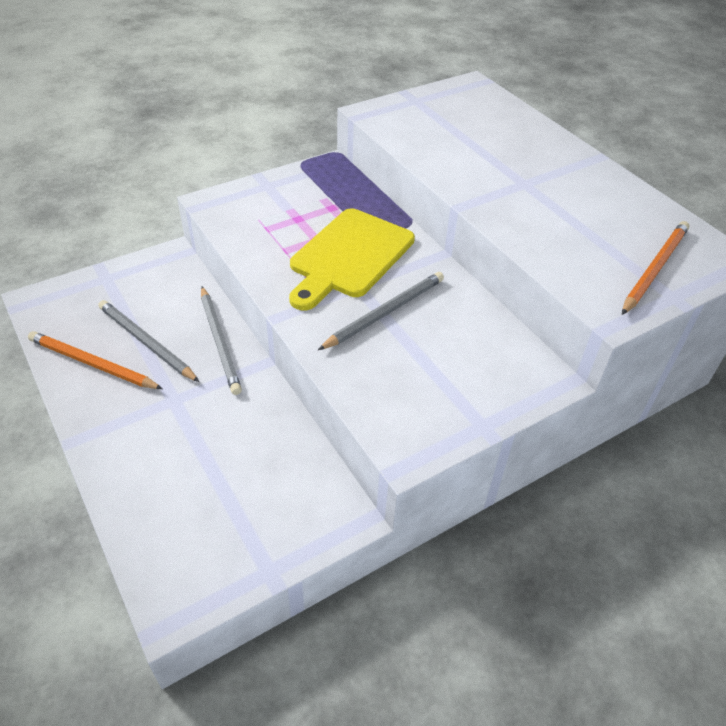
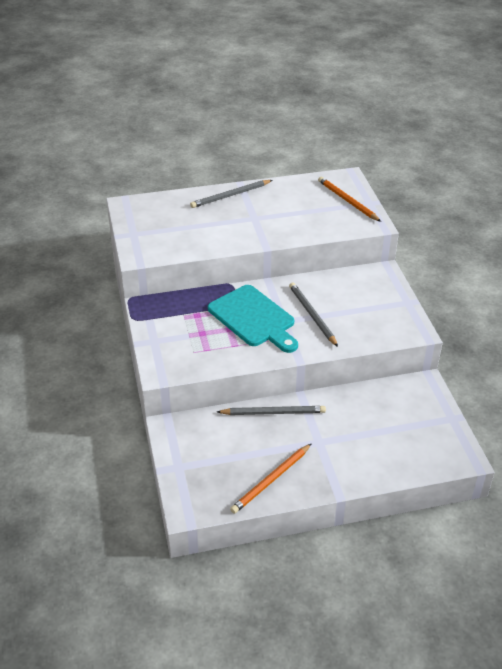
camera: 70 degrees left, 5 degrees down
(146, 343) = (261, 450): grey pencil -> grey pencil (231, 195)
(349, 256) = (253, 318): yellow cutting board -> turquoise cutting board

